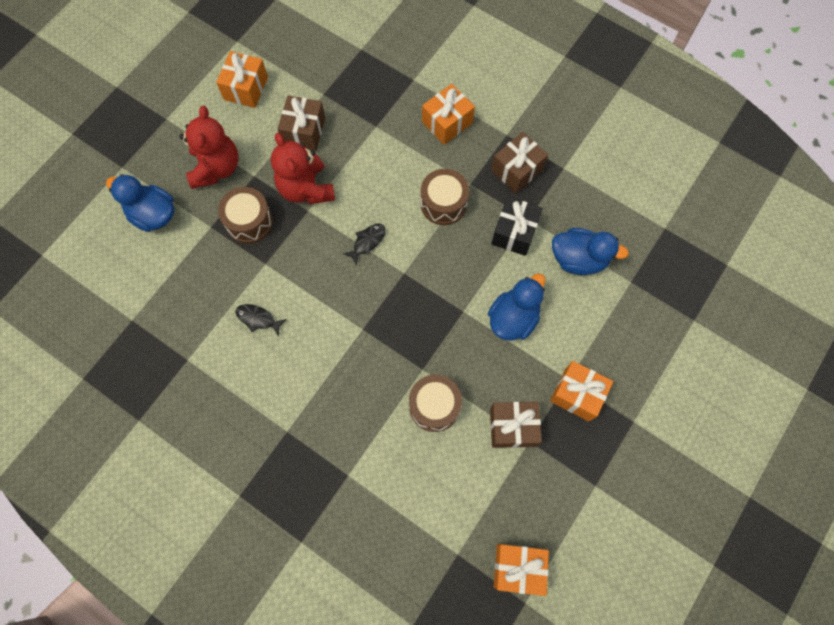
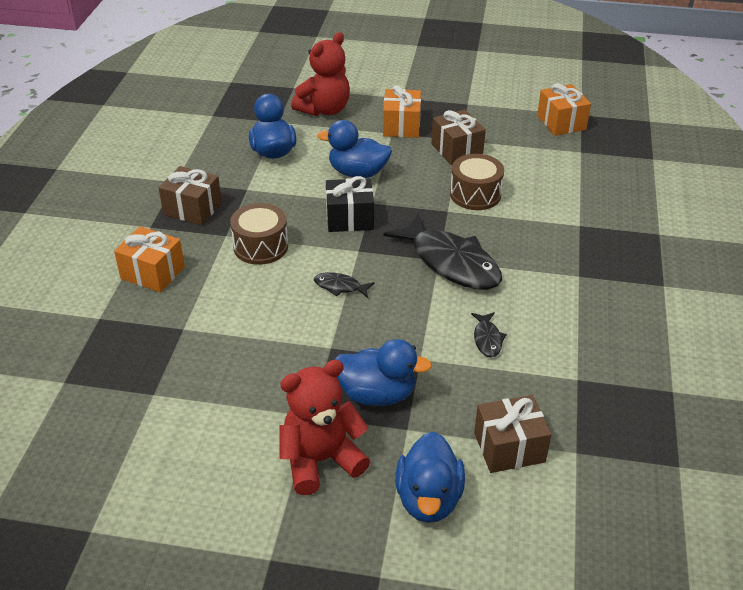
camera: 115 degrees left, 30 degrees down
(246, 88) = (176, 481): orange gift -> none
(249, 221) = (377, 394): brown drum -> blue duck
(304, 131) = (221, 391): brown gift -> brown gift (509, 447)
(306, 188) = (302, 359): red teddy bear -> red teddy bear (324, 110)
(354, 337) = (451, 262): none -> black fish
(514, 232) = (267, 193): black gift -> black gift (349, 218)

